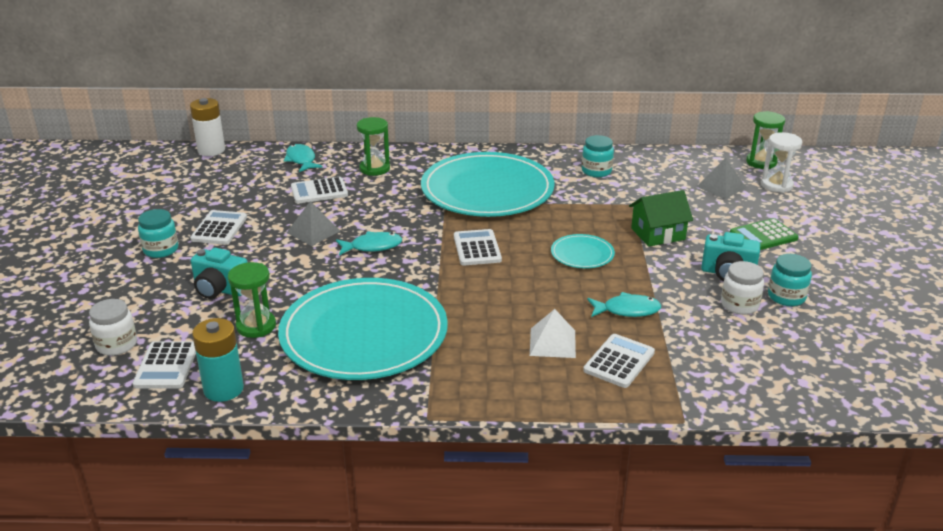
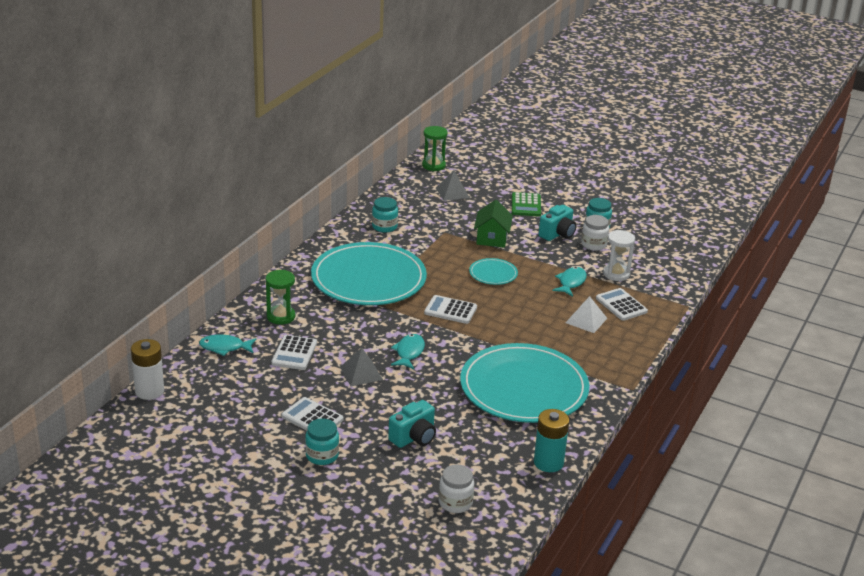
camera: 65 degrees left, 0 degrees up
(166, 366) = (502, 483): white calculator -> none
(256, 326) = (479, 431): green hourglass -> none
(776, 185) = (469, 174): white hourglass -> white hourglass (616, 274)

